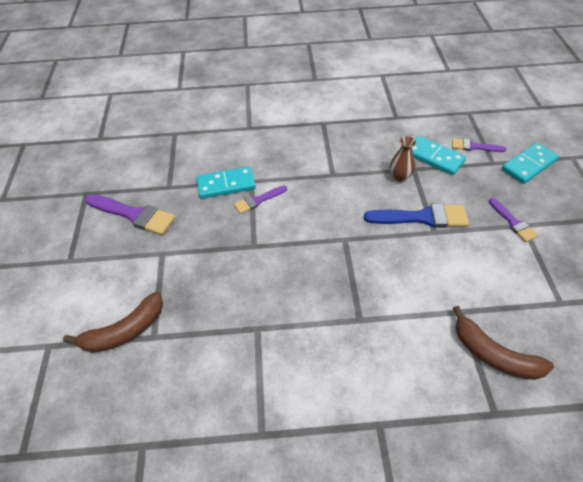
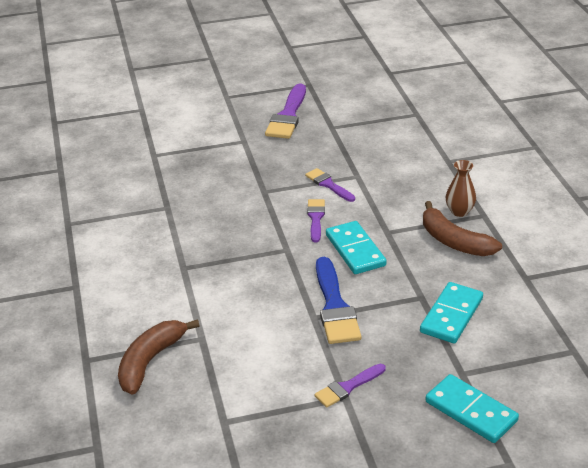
camera: 80 degrees right, 15 degrees down
(124, 331) = (158, 140): brown banana -> brown banana (454, 241)
(226, 184) = (346, 161): turquoise domino -> turquoise domino (355, 250)
(400, 176) = (402, 286): brown vase -> brown vase (459, 211)
(474, 147) = (491, 354): purple brush -> purple brush (316, 218)

